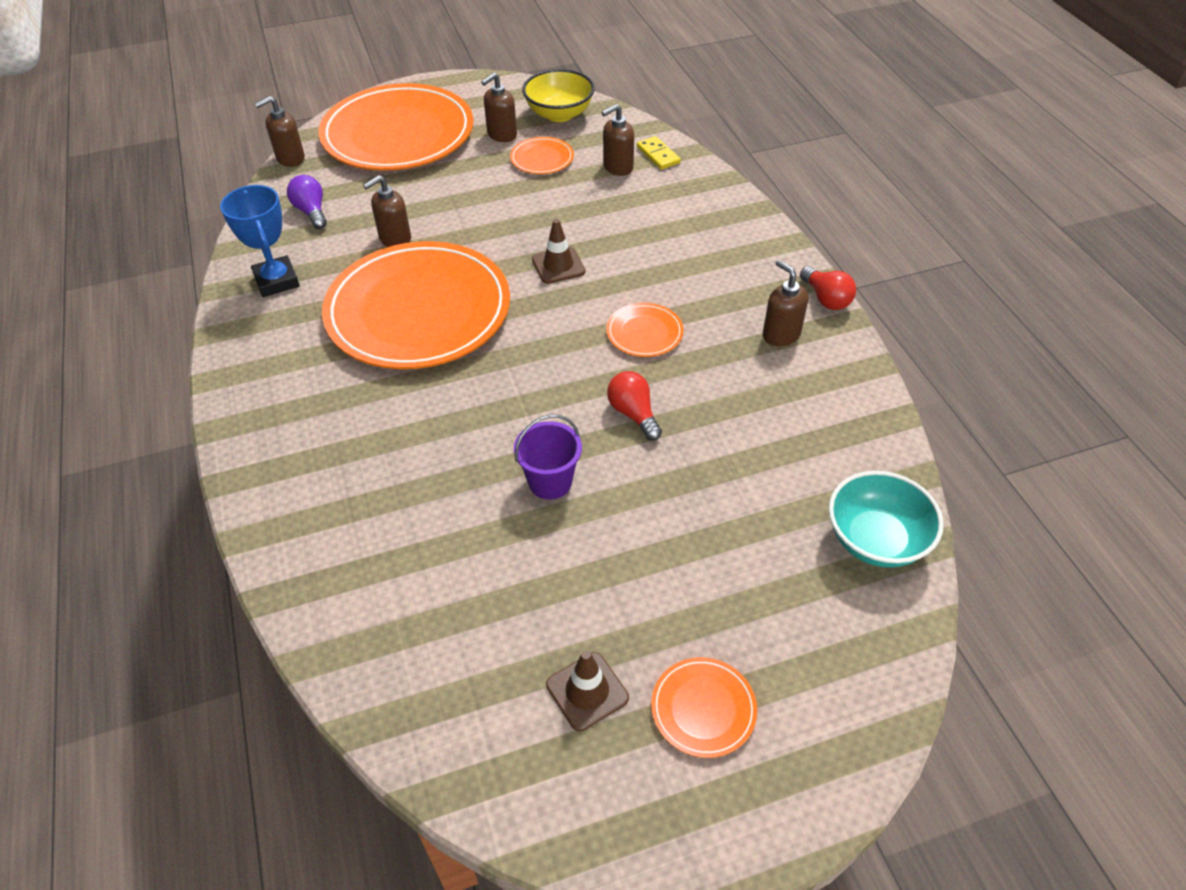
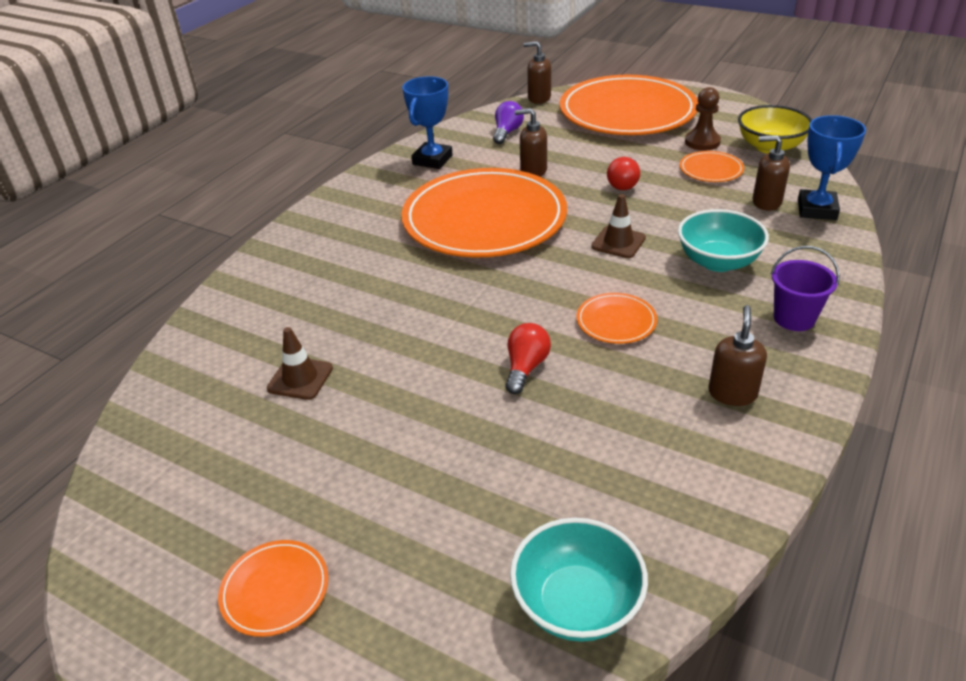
camera: 50 degrees right, 10 degrees down
(501, 135) = (702, 142): brown soap dispenser -> brown pawn
(550, 482) = (407, 369): purple bucket -> purple bucket (794, 318)
(587, 691) = (235, 509): brown traffic cone -> brown traffic cone (300, 378)
(648, 238) = (718, 261): none -> turquoise bowl
(658, 155) = (817, 209): yellow domino -> blue trophy
(826, 299) = (821, 394): red light bulb -> red light bulb (624, 183)

